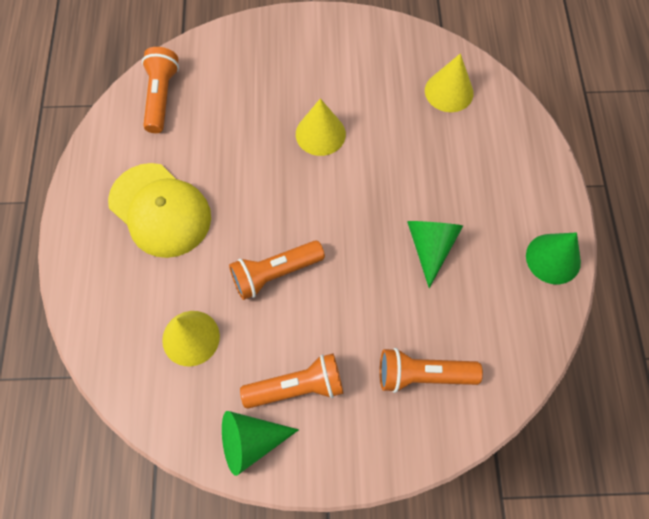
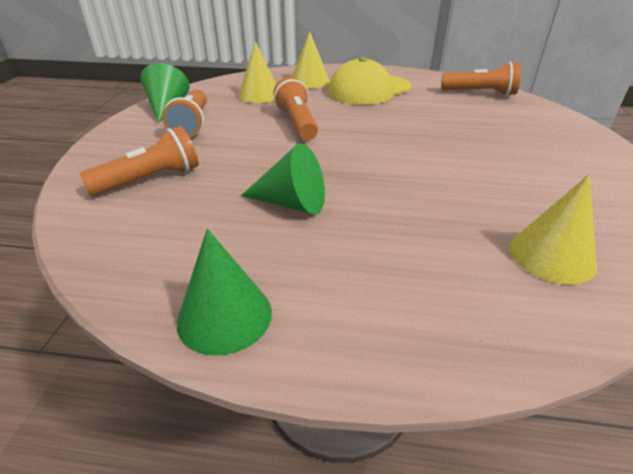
camera: 100 degrees right, 30 degrees down
(320, 134) = (452, 153): yellow cone -> yellow cone (310, 81)
(422, 375) = (150, 179): orange flashlight -> orange flashlight turned 45 degrees clockwise

